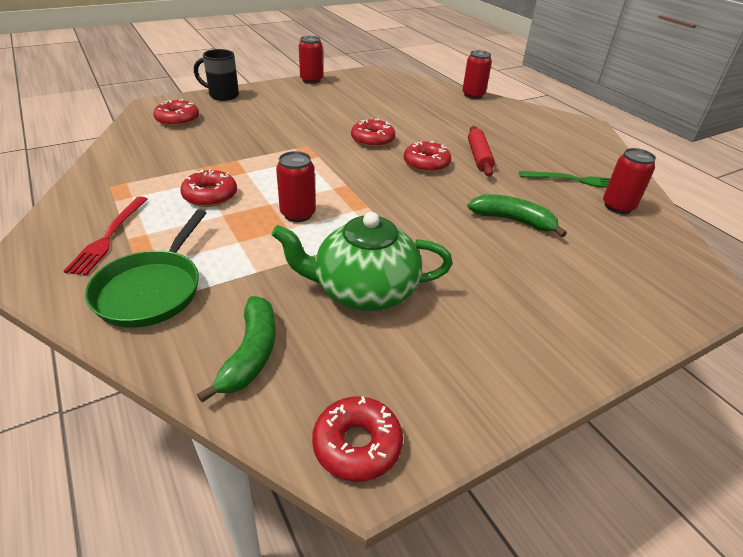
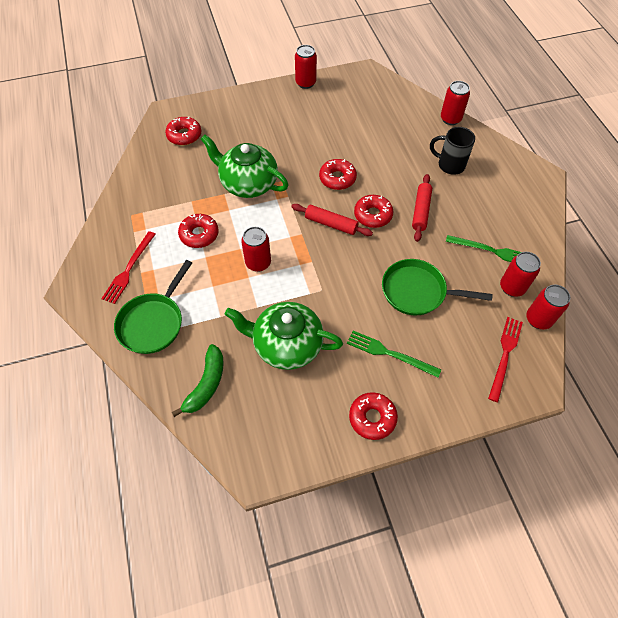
camera: 15 degrees right, 20 degrees up
(222, 95) = (224, 102): black mug -> black mug (450, 165)
(266, 150) = (248, 183): none -> green teapot
(357, 445) = (253, 457): red donut -> red donut (372, 418)
(380, 174) = (331, 224): none -> red rolling pin
(510, 283) = (389, 353): none -> green fork
(513, 220) = (418, 291): green banana -> green pan
(654, 267) = (505, 355): none -> red fork
(667, 230) = (538, 319): none -> red can

